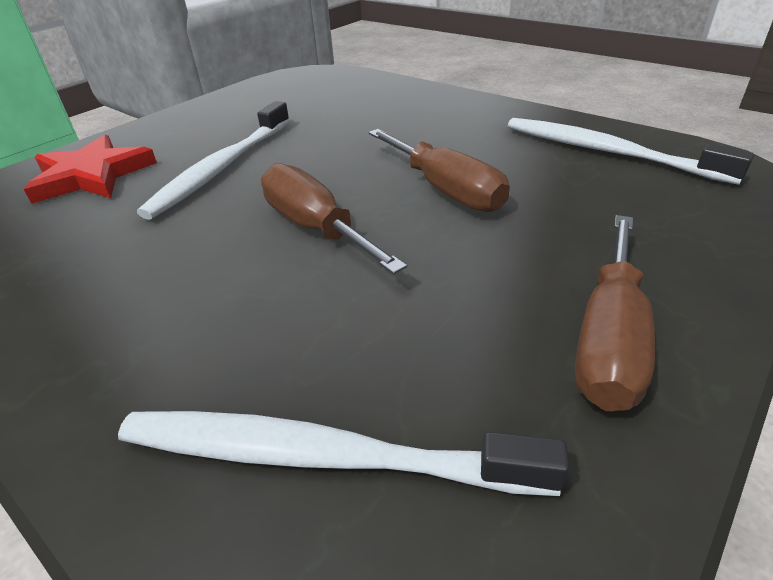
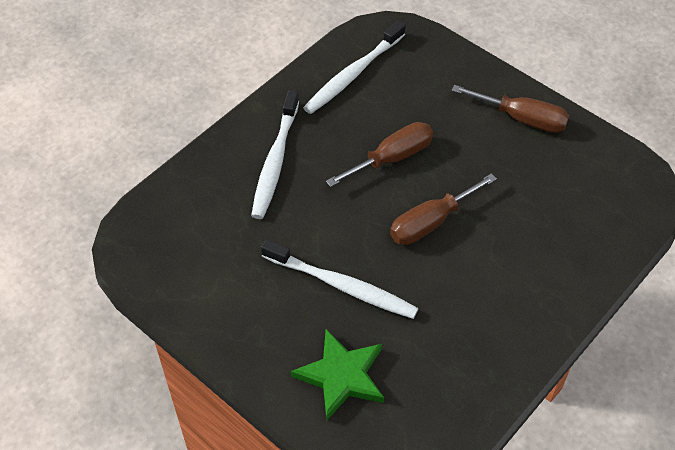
camera: 90 degrees left, 15 degrees up
(92, 175) = (341, 376): red star -> green star
(319, 455) = (585, 213): white toothbrush -> white toothbrush (275, 161)

